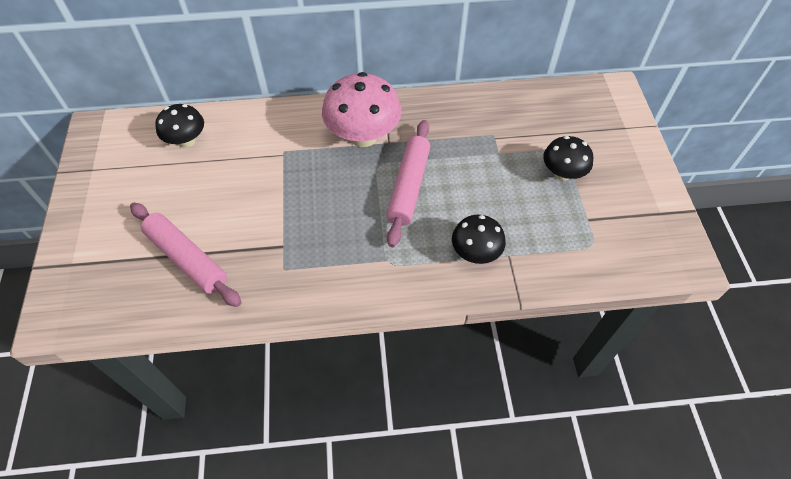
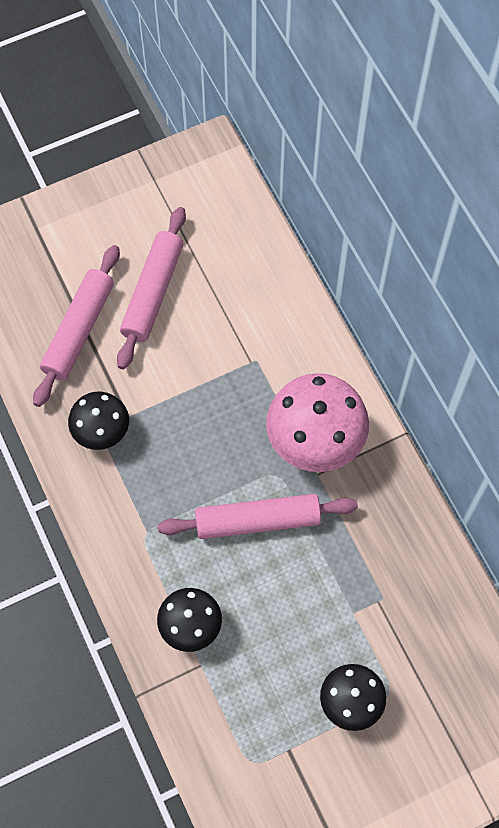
camera: 70 degrees right, 10 degrees up
(186, 141) = (230, 251): black mushroom -> black mushroom (101, 431)
(187, 198) = (153, 293): none -> pink rolling pin

